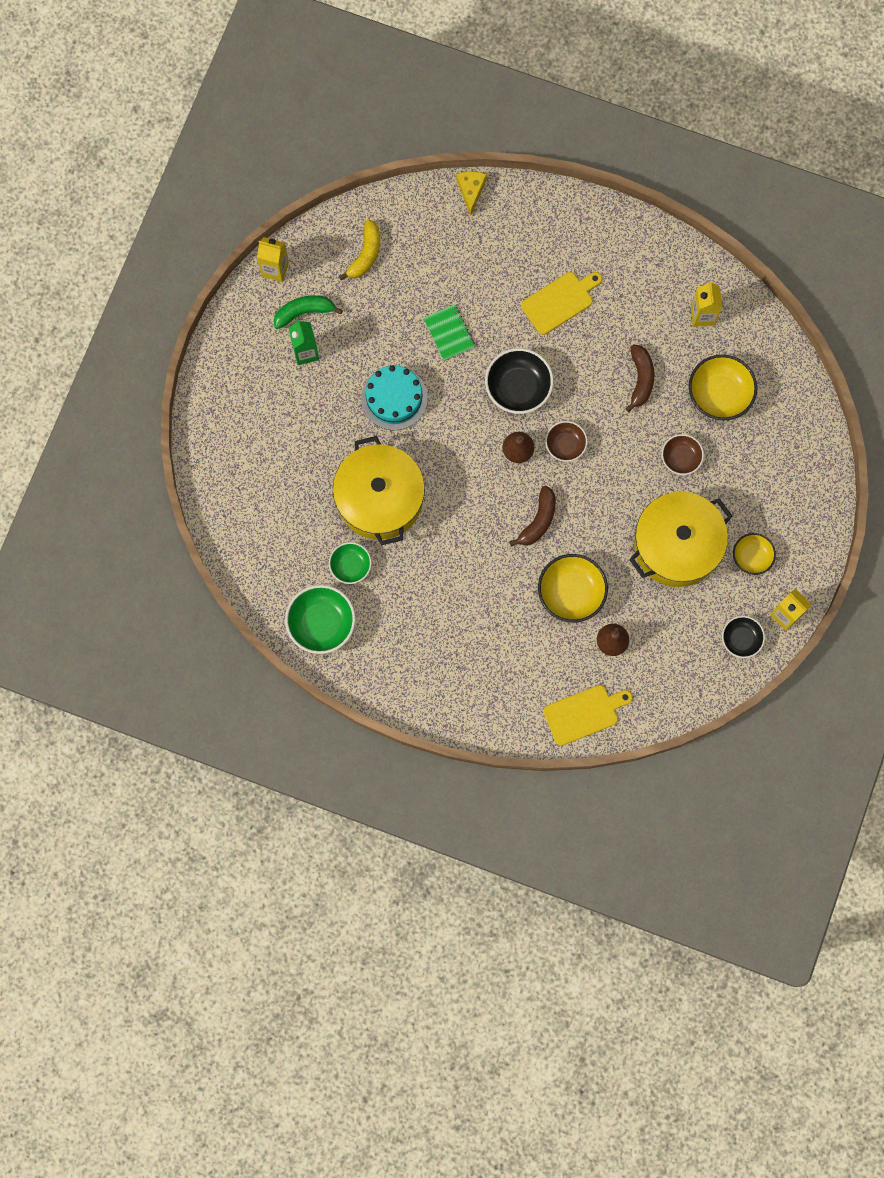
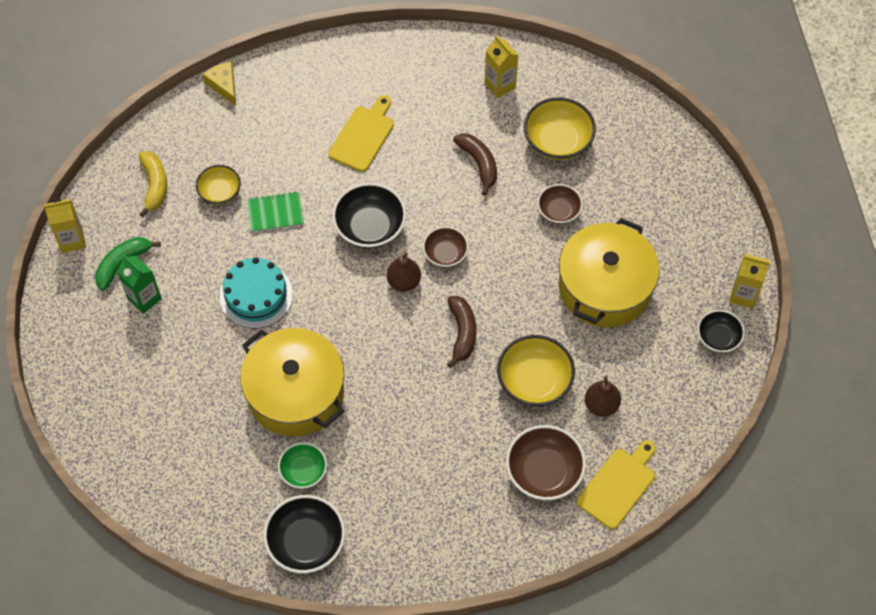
camera: 30 degrees left, 15 degrees down
(321, 623) = (306, 542): green bowl -> black bowl
(449, 333) = (275, 213): green notebook -> green notebook turned 45 degrees counterclockwise
(533, 670) = (544, 472): none -> brown bowl
(752, 557) = (679, 261): yellow bowl -> yellow bowl (220, 192)

